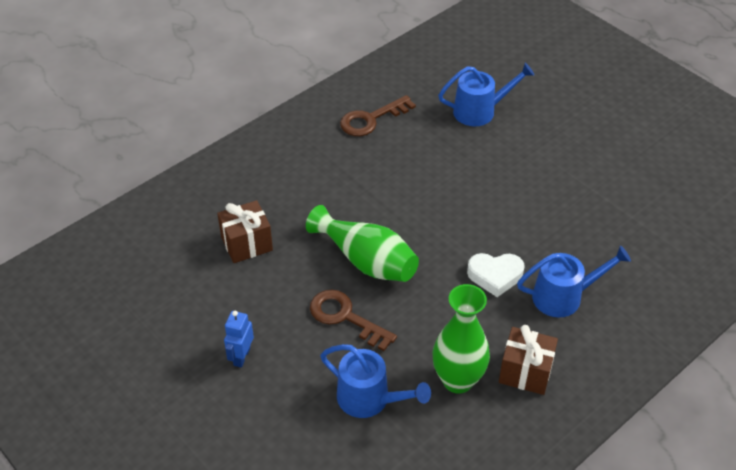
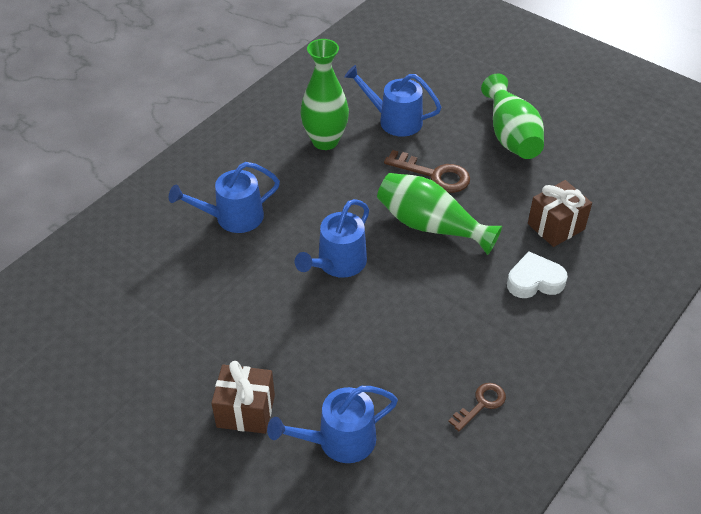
camera: 170 degrees right, 0 degrees up
(241, 357) = (511, 135): blue robot -> green vase
(371, 119) = (481, 404): brown key -> brown key, size x0.63
(463, 236) = (337, 264): none -> blue watering can
(495, 276) = (300, 228): white heart -> white heart (534, 281)
(525, 372) = (268, 153): brown gift -> brown gift (246, 411)

